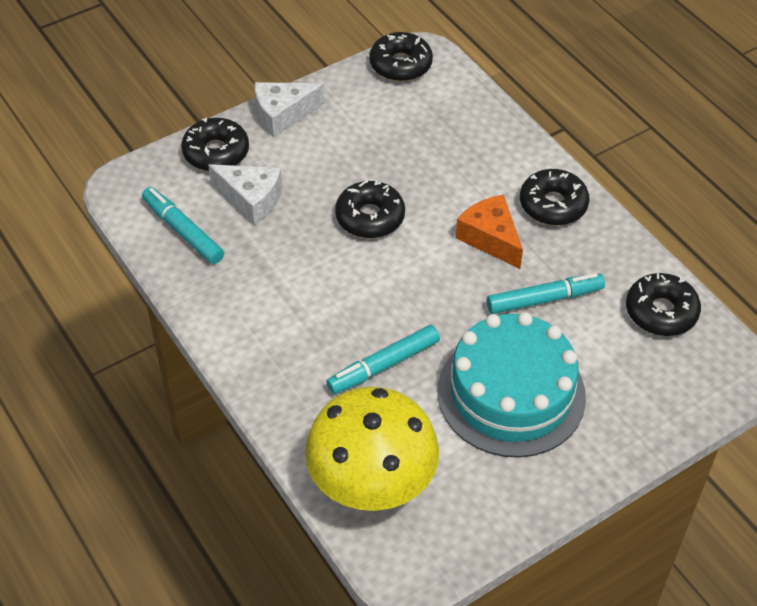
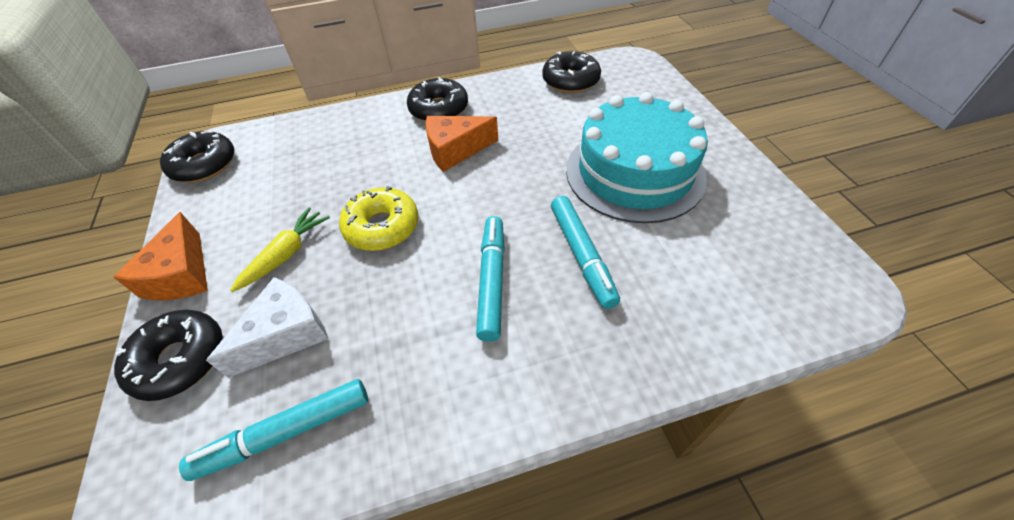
camera: 70 degrees left, 0 degrees up
(282, 115) = (181, 274): white cheese -> orange cheese
(320, 167) = (286, 254): none -> yellow carrot
(370, 217) = (382, 227): black donut -> yellow donut
(371, 484) = (738, 297): yellow mushroom -> none
(544, 299) = (537, 133): turquoise marker -> turquoise marker (492, 281)

